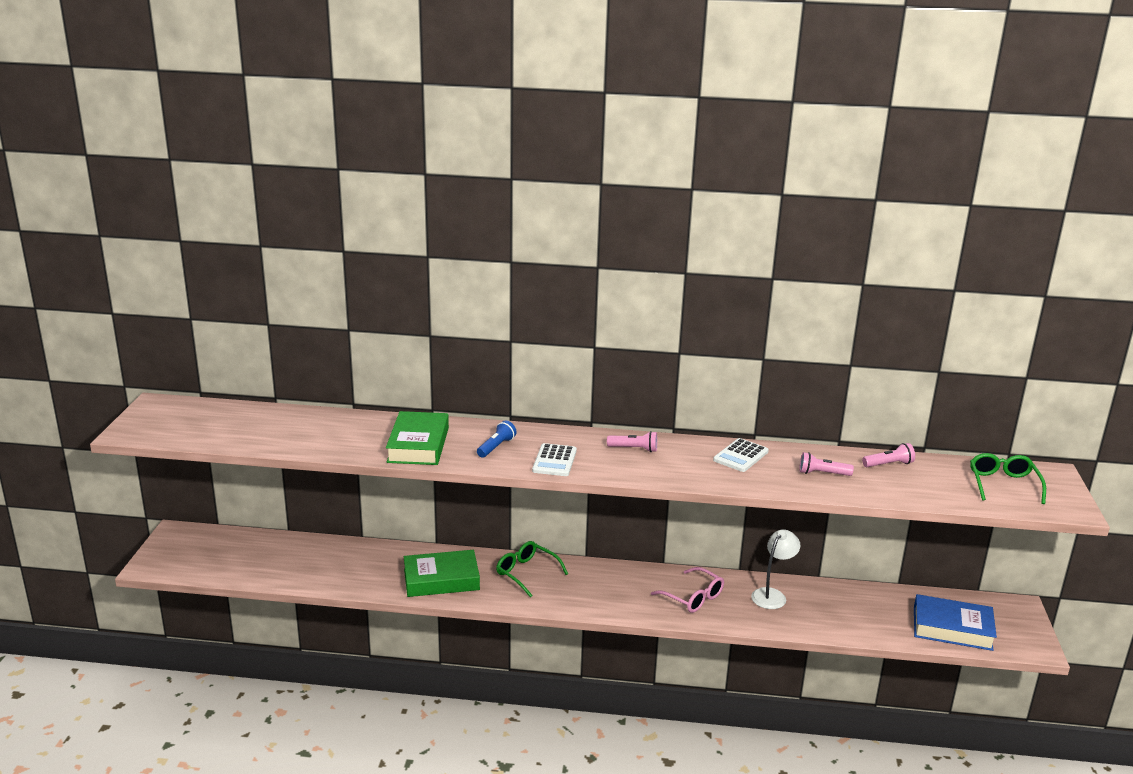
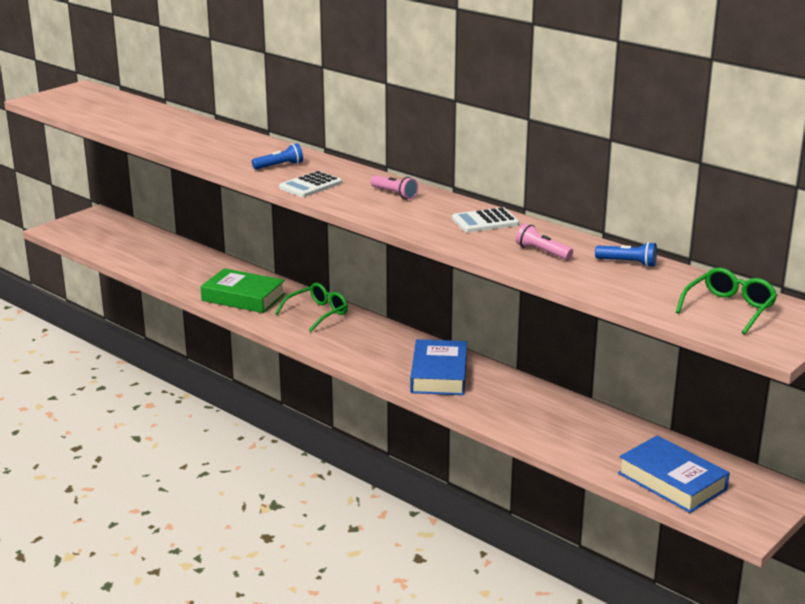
camera: 35 degrees right, 0 degrees up
(418, 445) = (221, 151): green book -> none
(526, 573) = (318, 313): green glasses -> green glasses turned 60 degrees clockwise
(693, 597) = (439, 374): pink glasses -> blue book
(772, 595) = (519, 396): white lamp -> none
(888, 464) = (628, 263): pink flashlight -> blue flashlight

